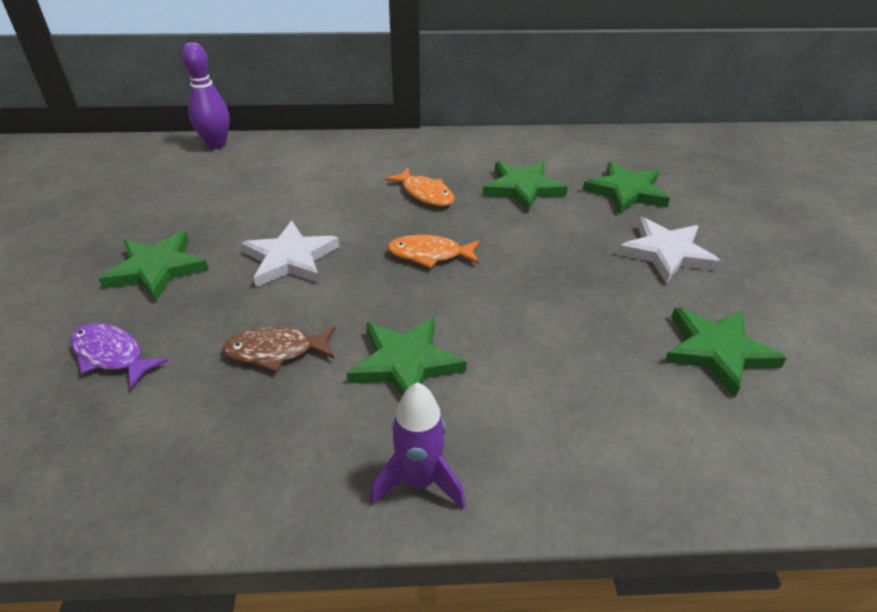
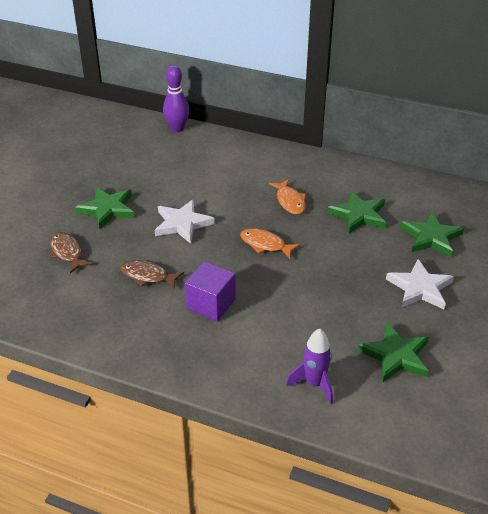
camera: 25 degrees right, 0 degrees up
(111, 355) = (67, 252): purple fish -> brown fish
(405, 363) = (211, 304): green star -> purple cube
(419, 481) = (183, 362): purple rocket -> purple rocket (314, 384)

